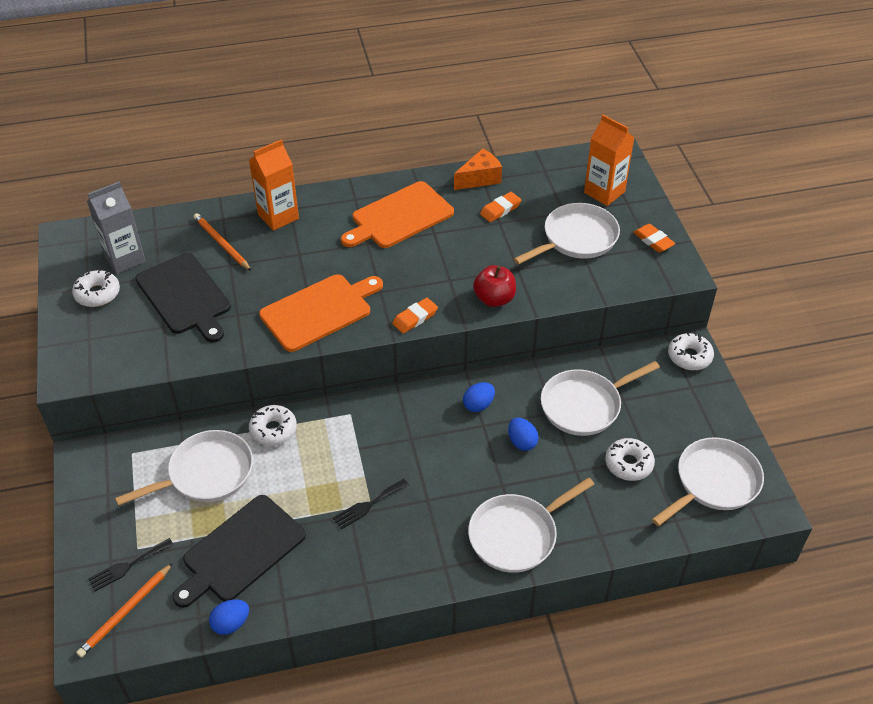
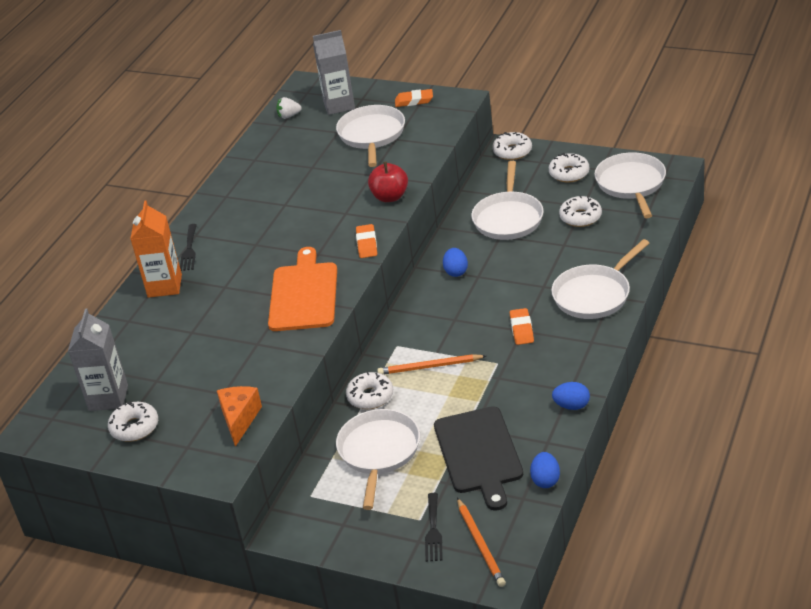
camera: 50 degrees left, 10 degrees down
(185, 296) = (200, 370): black cutting board -> none
(222, 244) = (159, 330): orange pencil -> orange pencil (430, 367)
(368, 505) = (498, 364): black fork -> black fork (189, 250)
(399, 217) = (245, 217): orange cutting board -> none
(480, 178) = (251, 160): orange cheese -> orange cheese (239, 419)
(500, 209) = (298, 162): orange eraser -> orange eraser (521, 329)
(517, 535) = (594, 295): white pan -> white pan turned 45 degrees clockwise
(522, 442) = (512, 262): blue egg -> blue egg (572, 406)
(561, 168) = (289, 116): none -> white strawberry
(604, 192) = (339, 105): orange carton -> grey carton
(691, 420) = (569, 173): none -> white donut

